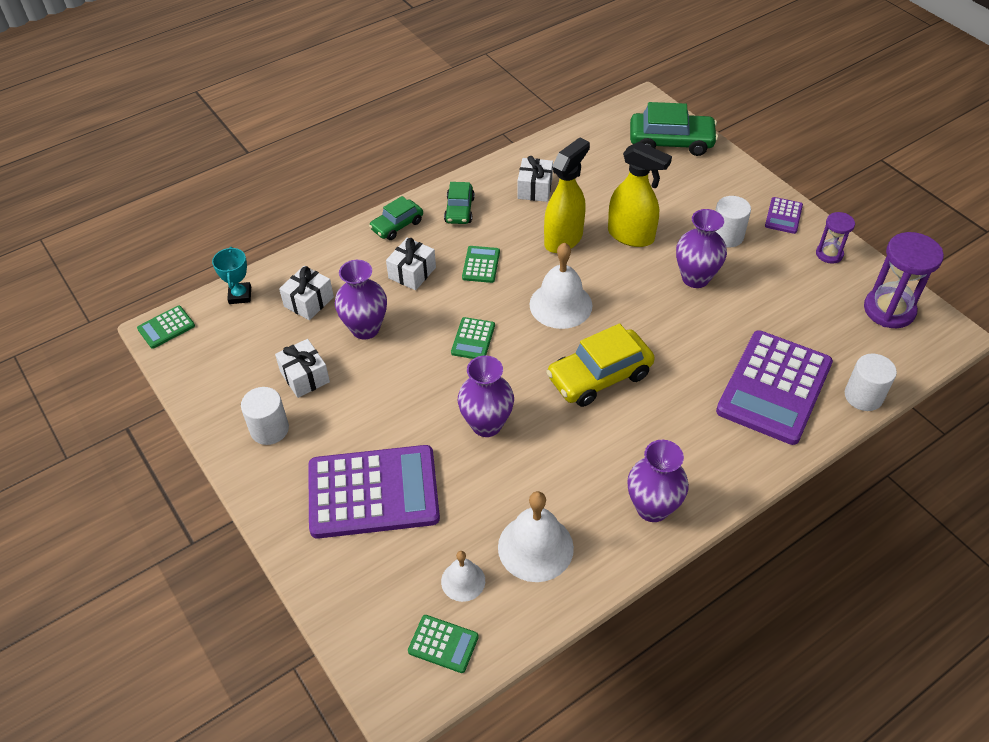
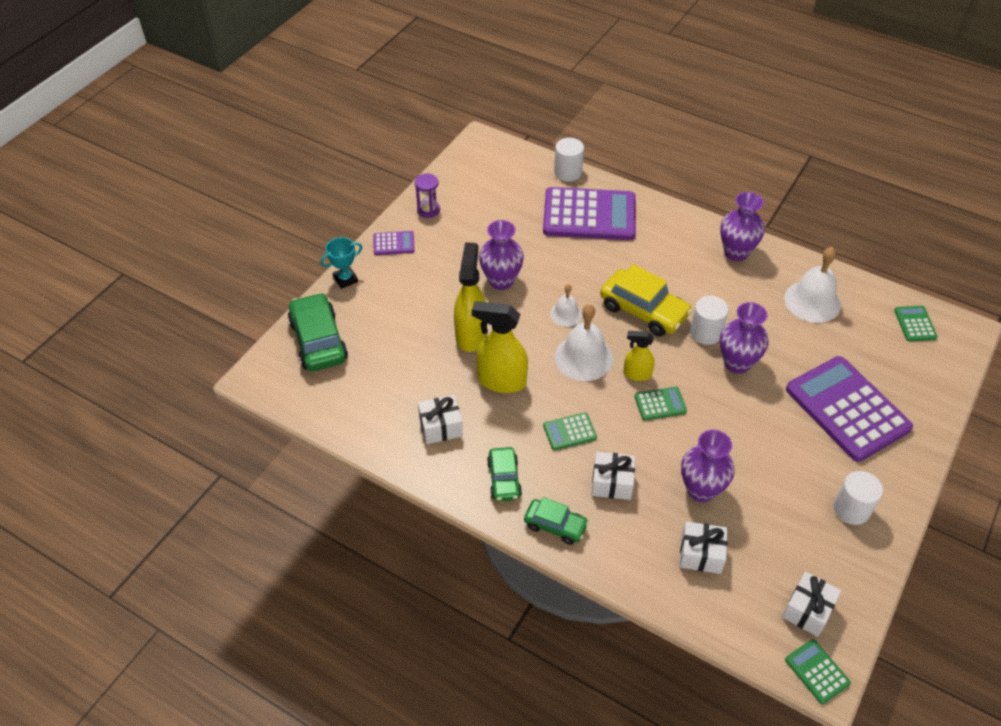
camera: 115 degrees left, 0 degrees up
(166, 327) = (817, 671): green calculator -> green calculator turned 150 degrees counterclockwise
(240, 295) = (733, 624): turquoise trophy -> turquoise trophy (345, 279)
(304, 377) = (783, 511): white gift -> white gift (807, 610)
(459, 210) = (504, 479): green car -> green car turned 105 degrees clockwise
(463, 581) = (867, 330): white bell -> white bell (566, 314)
(518, 336) = (637, 374): none -> yellow spray bottle
(727, 236) = (438, 273): white cylinder -> white cylinder (705, 333)
(889, 310) = (474, 171): purple hourglass -> none

